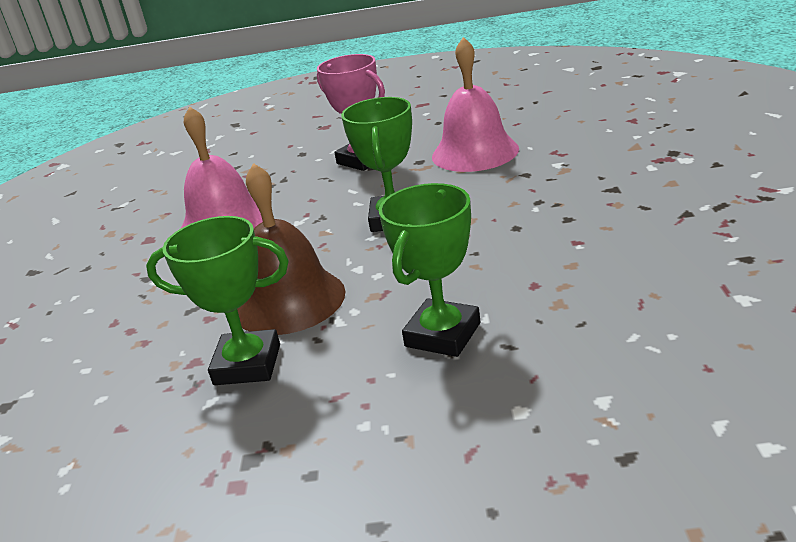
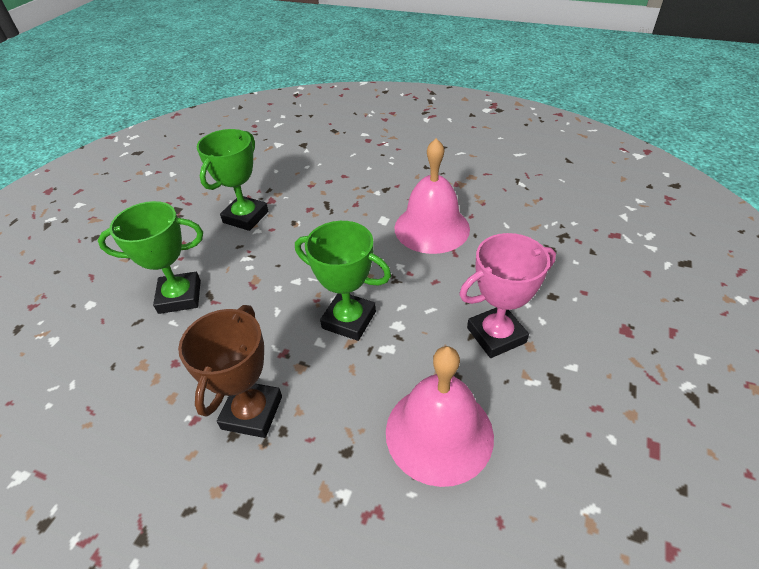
camera: 110 degrees right, 15 degrees up
(289, 300) = (290, 242): brown bell -> none
(443, 335) = (180, 297): green trophy -> green trophy turned 60 degrees counterclockwise
(538, 219) = (252, 412): none -> brown trophy

